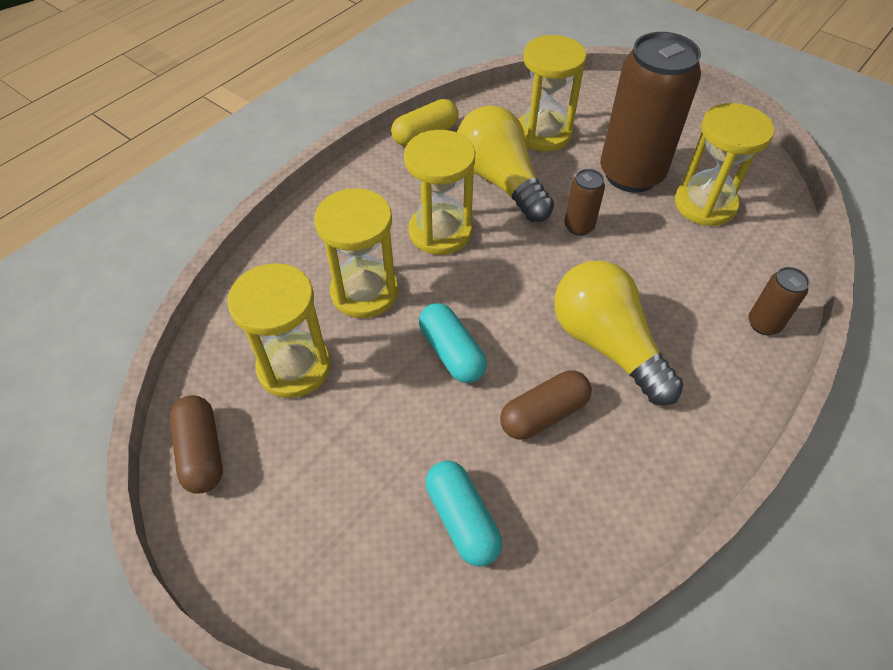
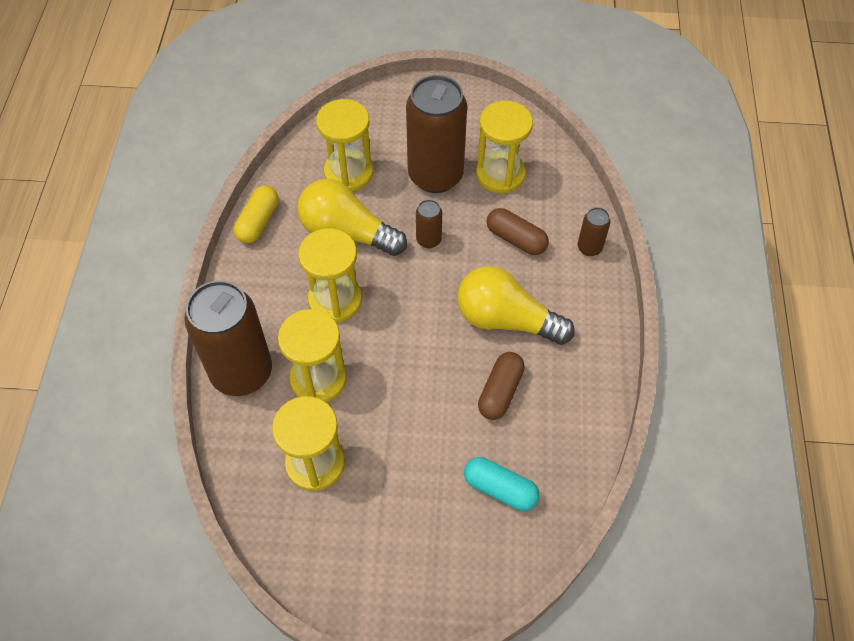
camera: 35 degrees left, 5 degrees up
(201, 452) = (303, 559): brown capsule -> brown capsule (516, 239)
(301, 247) = (242, 372): none -> brown can
(451, 352) = (413, 386): turquoise capsule -> none

